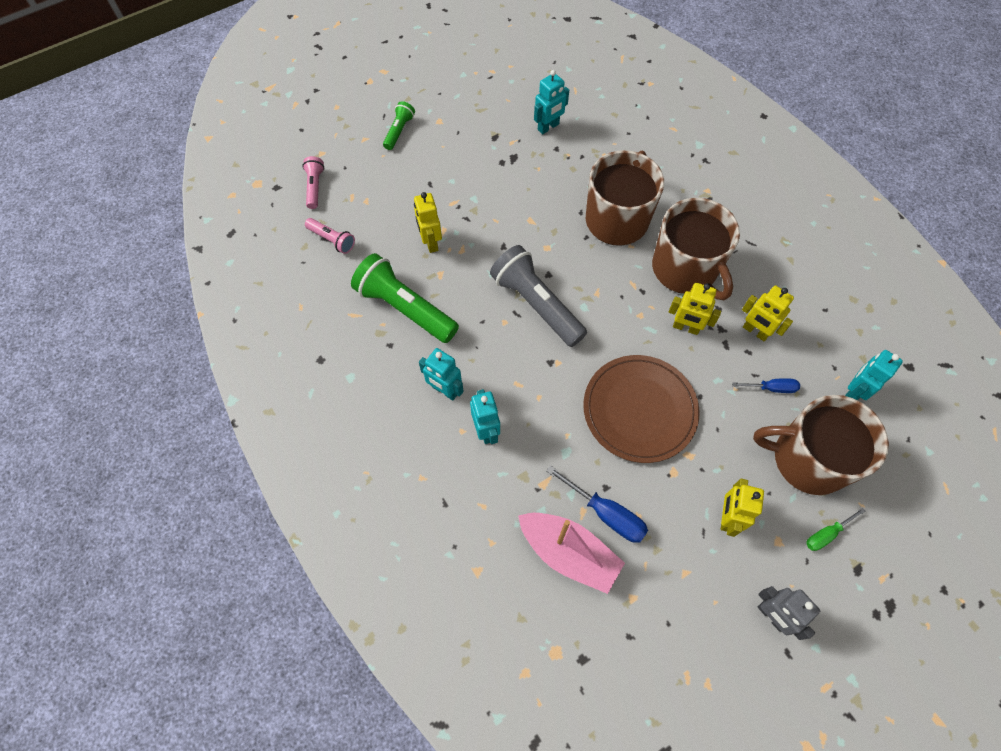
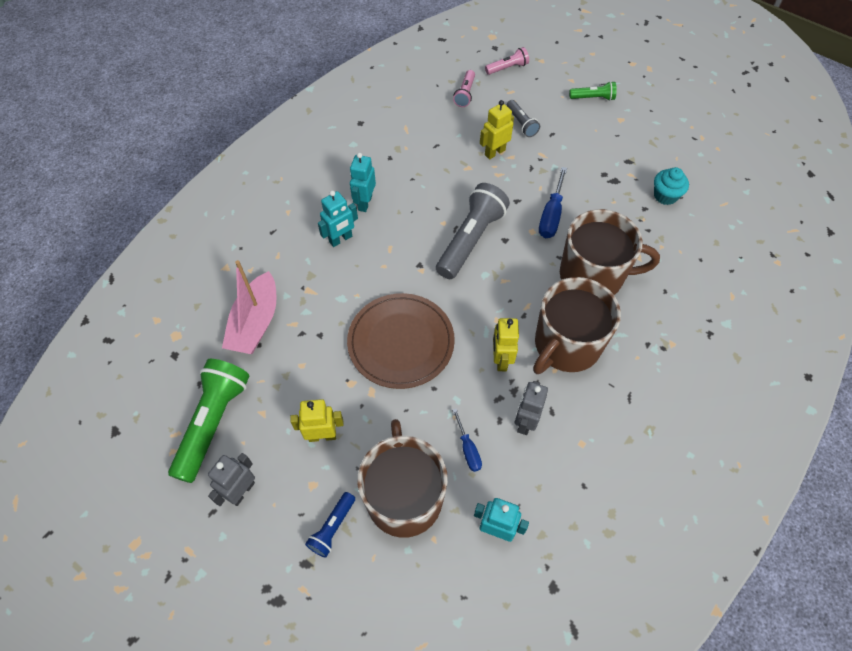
camera: 70 degrees right, 5 degrees down
(402, 204) = (521, 123): none -> grey flashlight
(405, 308) = (426, 156): green flashlight -> green flashlight (213, 423)
(548, 127) = (665, 196): turquoise robot -> turquoise cupcake
(605, 513) = (297, 340): blue screwdriver -> blue screwdriver (551, 215)
(755, 331) = (525, 422): yellow robot -> grey robot
(826, 534) = (332, 528): green screwdriver -> blue flashlight

